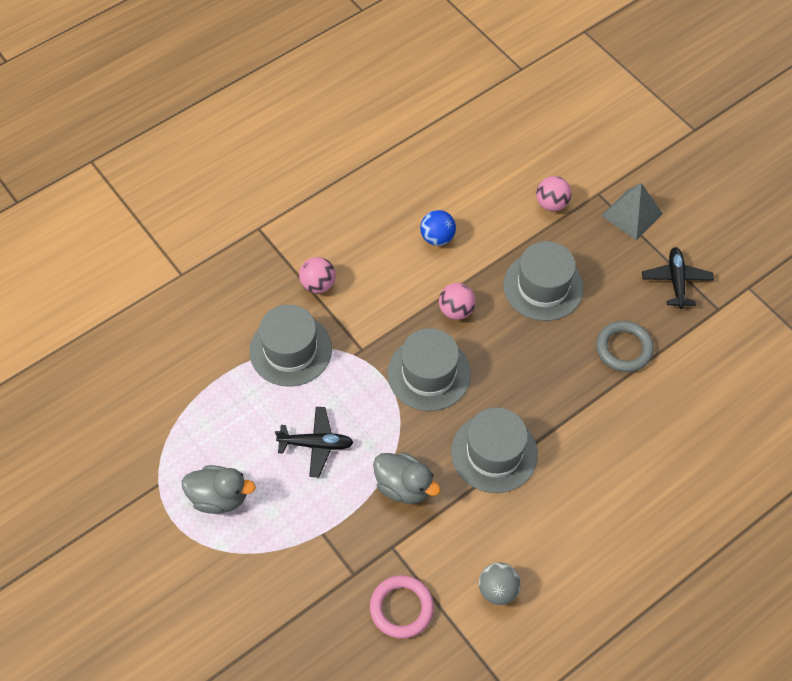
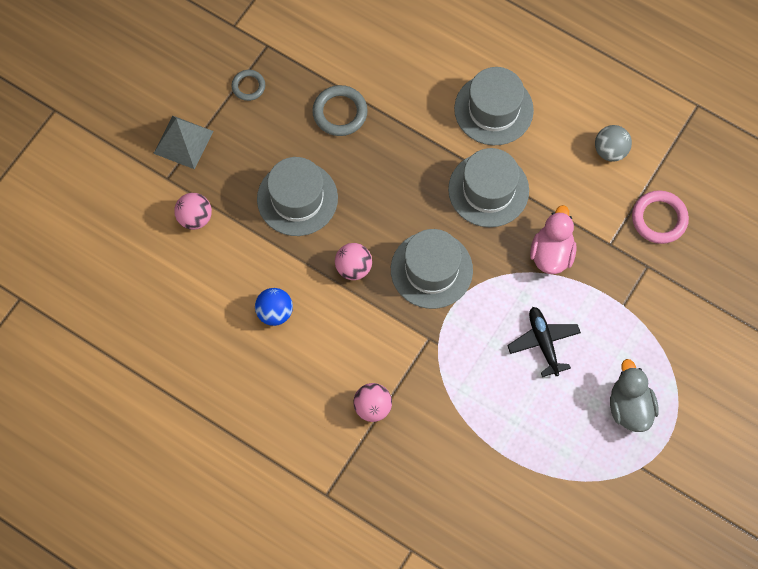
camera: 110 degrees left, 10 degrees up
(290, 350) = (456, 404): grey hat -> grey hat (493, 109)
(404, 486) = (551, 253): grey duck -> pink duck
(676, 281) = (248, 86): black plane -> grey ring

